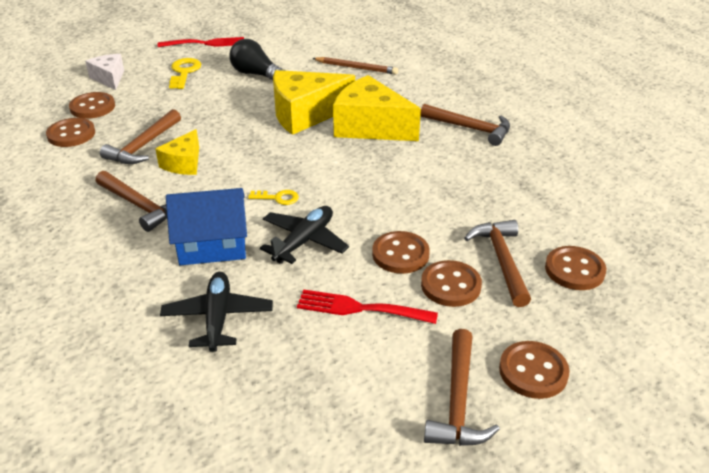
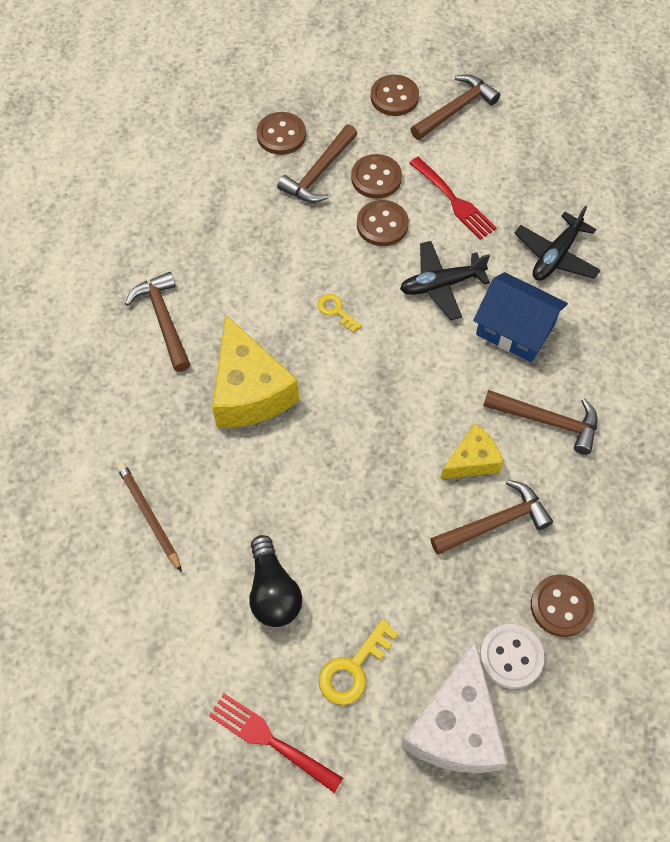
camera: 140 degrees left, 25 degrees up
(92, 107) = (511, 657): brown button -> white button
(109, 78) = (456, 726): white cheese -> white cheese, size x1.78
(140, 206) = (548, 421): brown hammer -> brown hammer turned 120 degrees clockwise
(278, 198) = (422, 348): yellow key -> yellow key (336, 311)
(305, 114) = (291, 460): yellow cheese -> none

